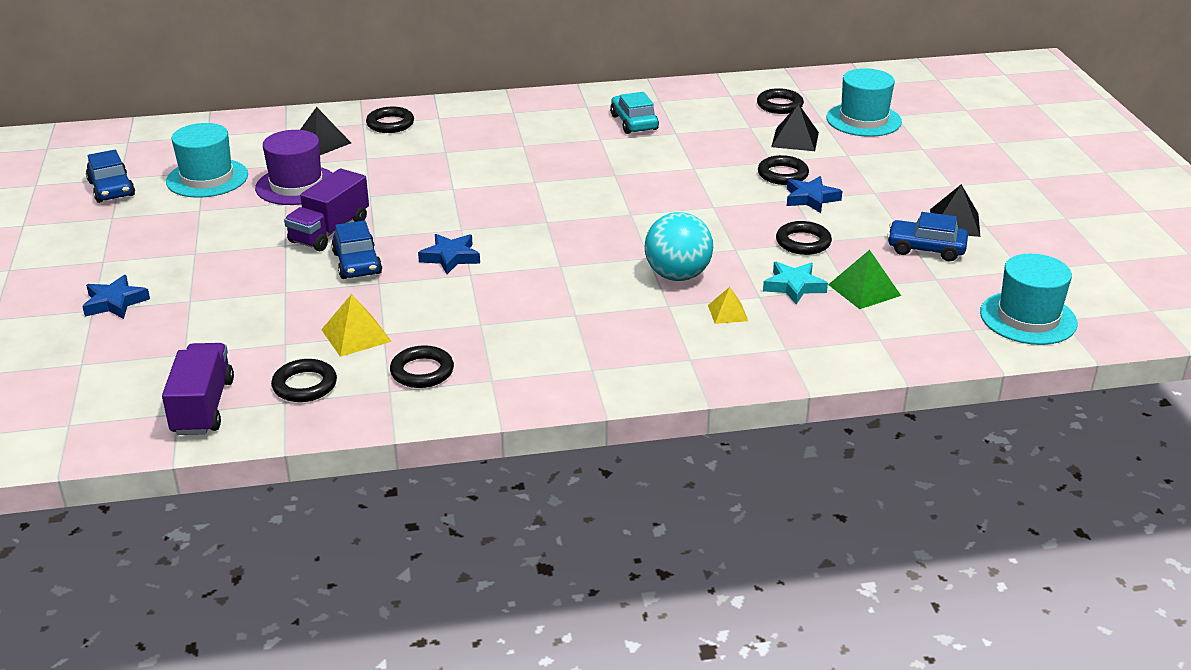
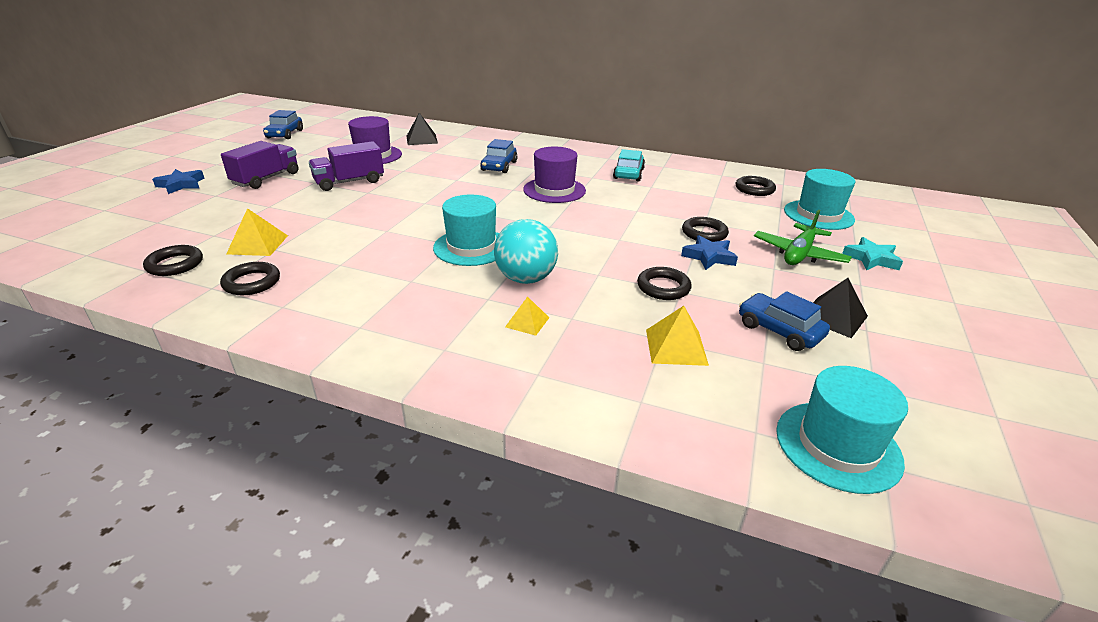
camera: 30 degrees right, 0 degrees up
(203, 407) = (103, 256): purple truck -> purple truck (266, 179)
(207, 178) = (336, 141): turquoise hat -> turquoise hat (471, 247)
(357, 263) = (333, 203): blue car -> blue car (499, 166)
(390, 124) = (474, 140): black ring -> none
(450, 257) = (391, 217): blue star -> none
(581, 168) = (554, 190): none -> purple hat
(794, 286) = (612, 320): turquoise star -> turquoise star (871, 259)
(795, 139) = (742, 213): black pyramid -> none
(864, 290) = (676, 347): green pyramid -> yellow pyramid
(882, 170) = (799, 254): none -> green plane

